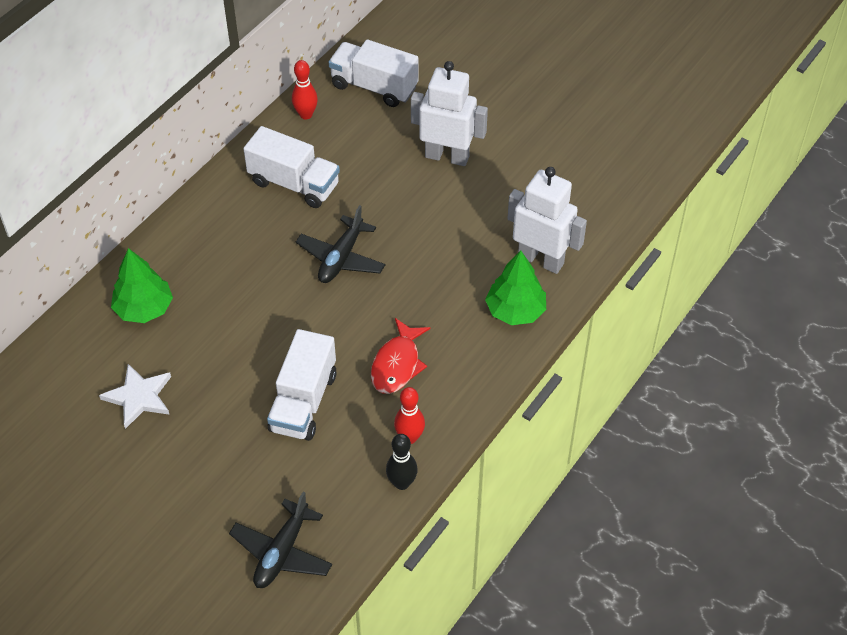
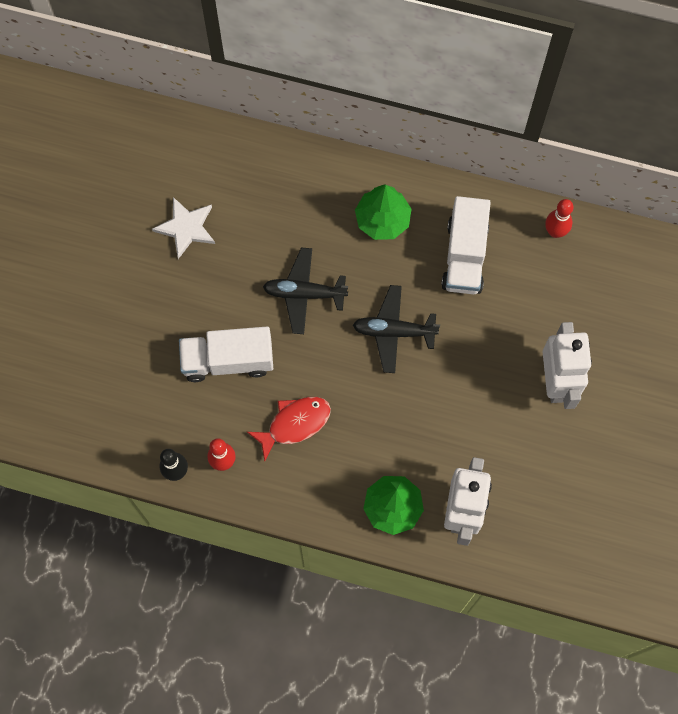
camera: 70 degrees right, 20 degrees up
(144, 309) = (275, 191): green tree -> green tree (382, 220)
(282, 552) = (81, 400): black plane -> black plane (304, 293)
(374, 87) = (619, 280): white truck -> none
(397, 364) = (295, 424): red fish -> red fish turned 150 degrees clockwise

